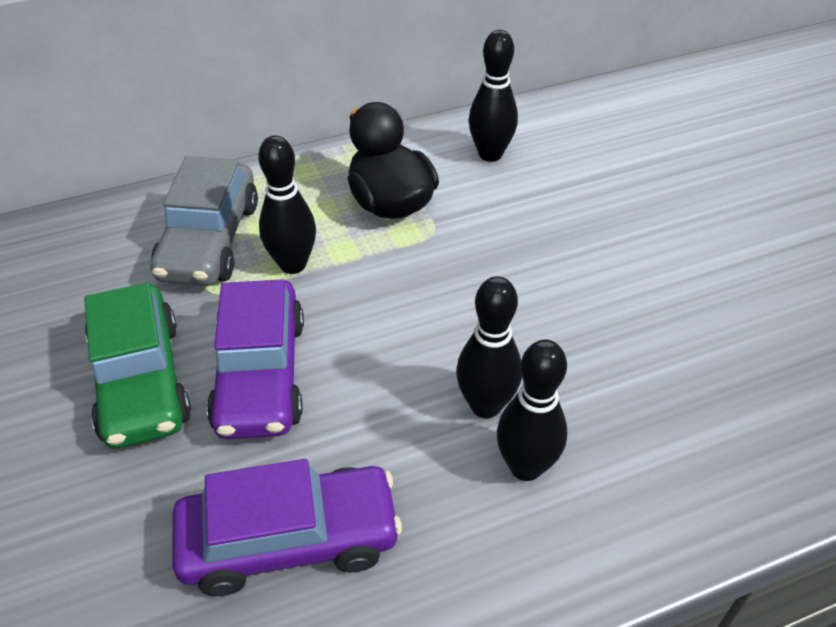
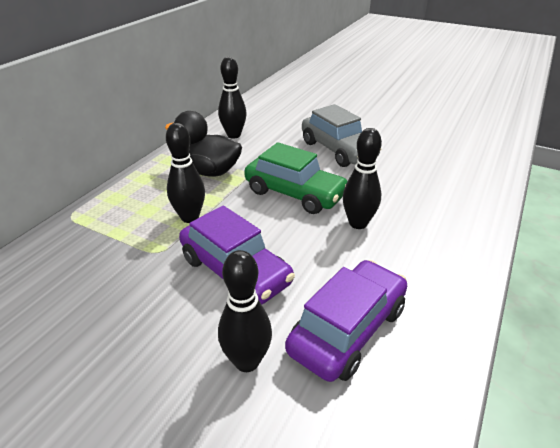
camera: 40 degrees left, 10 degrees down
(141, 380) = (166, 314): green car -> green car (295, 193)
(210, 240) = (124, 230): grey car -> grey car (338, 150)
(525, 467) = (404, 235): black bowling pin -> black bowling pin (247, 361)

